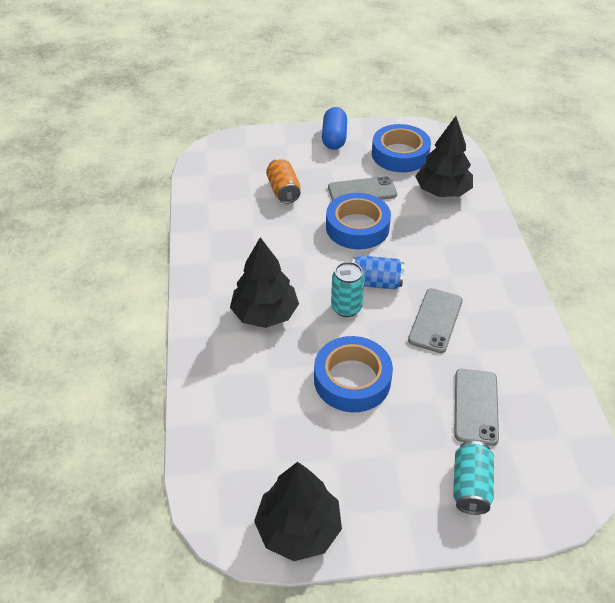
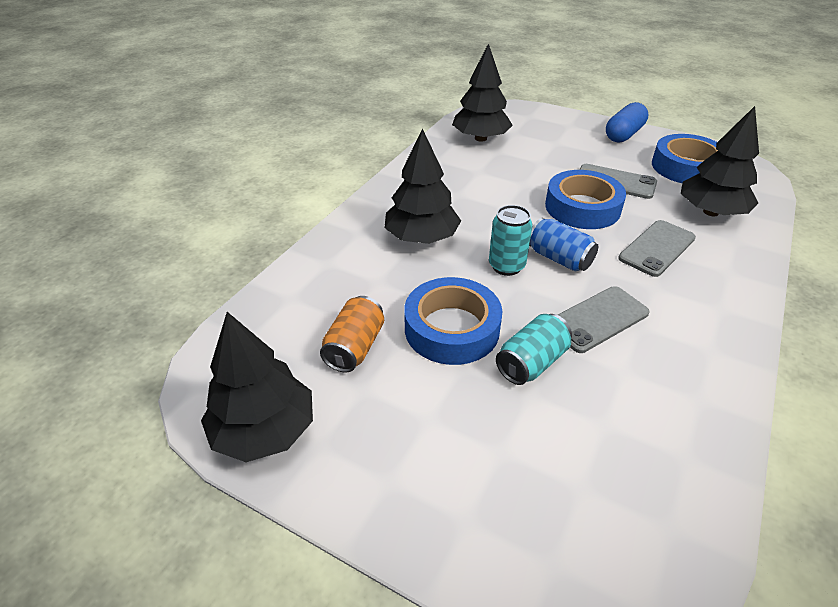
camera: 35 degrees right, 5 degrees down
(226, 189) = (480, 138): none -> black tree
(283, 191) = (533, 156): orange can -> orange can (355, 347)
(470, 486) = (488, 506): turquoise can -> turquoise can (532, 362)
(476, 406) = (572, 426): grey phone -> grey phone (657, 248)

